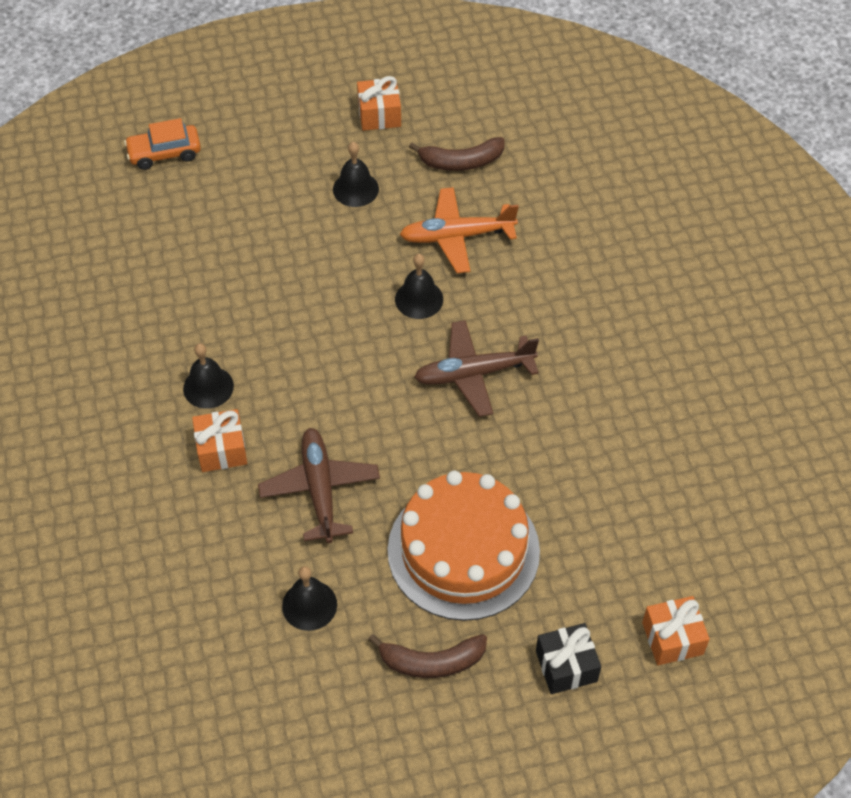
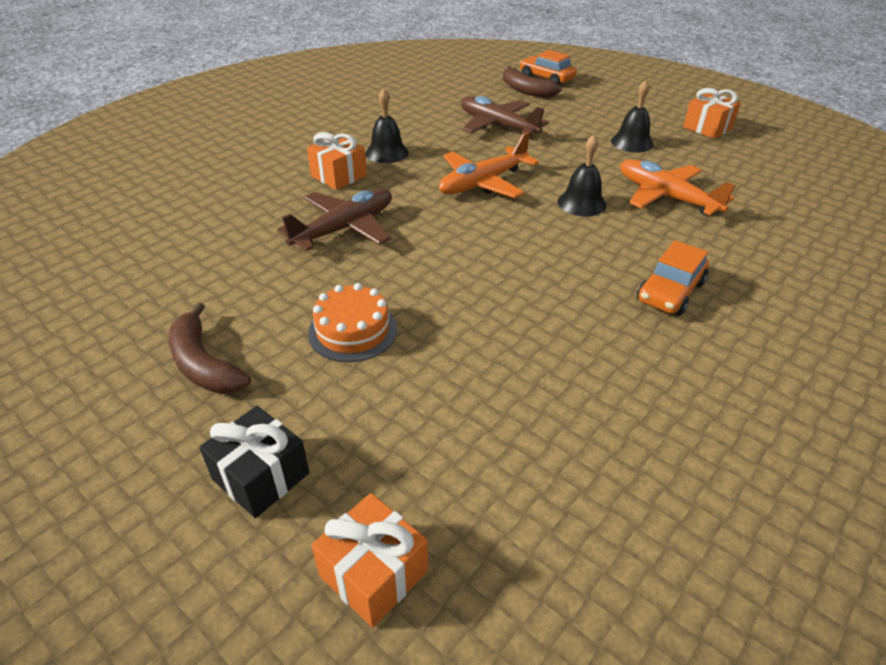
camera: 55 degrees right, 15 degrees down
(309, 605) = (222, 267): black bell -> none
(330, 346) = (483, 183): none -> orange plane
(461, 162) = (734, 172): brown banana -> brown banana (525, 90)
(463, 550) = (352, 331): orange cake -> orange cake, size x0.50
(473, 374) = (549, 258): brown plane -> brown plane (497, 126)
(567, 331) = (670, 292): none -> orange car

